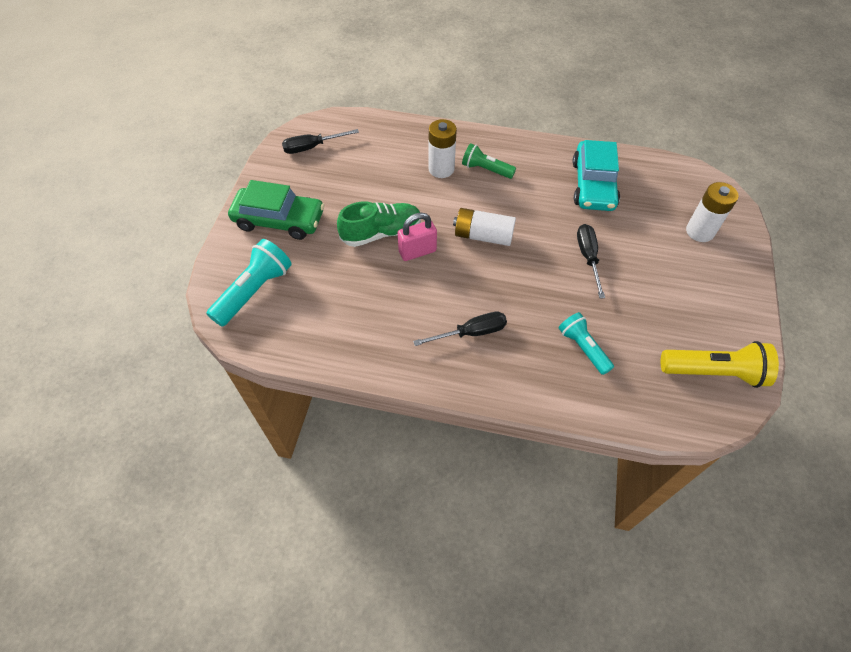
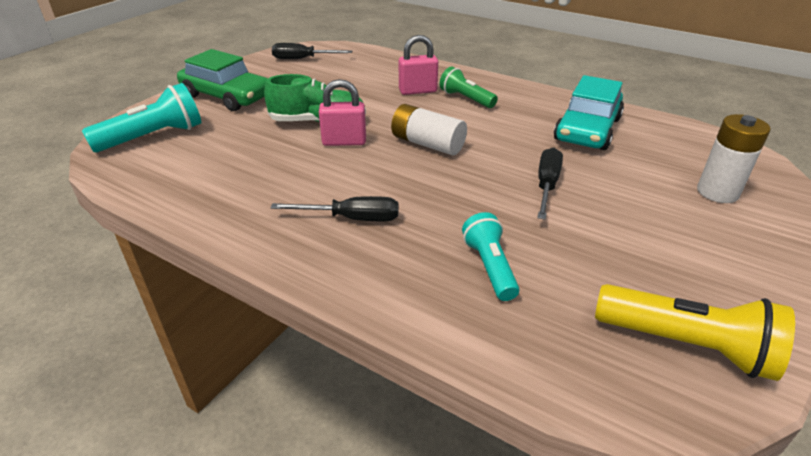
camera: 20 degrees right, 20 degrees down
(441, 169) = (418, 91): white battery -> pink padlock

